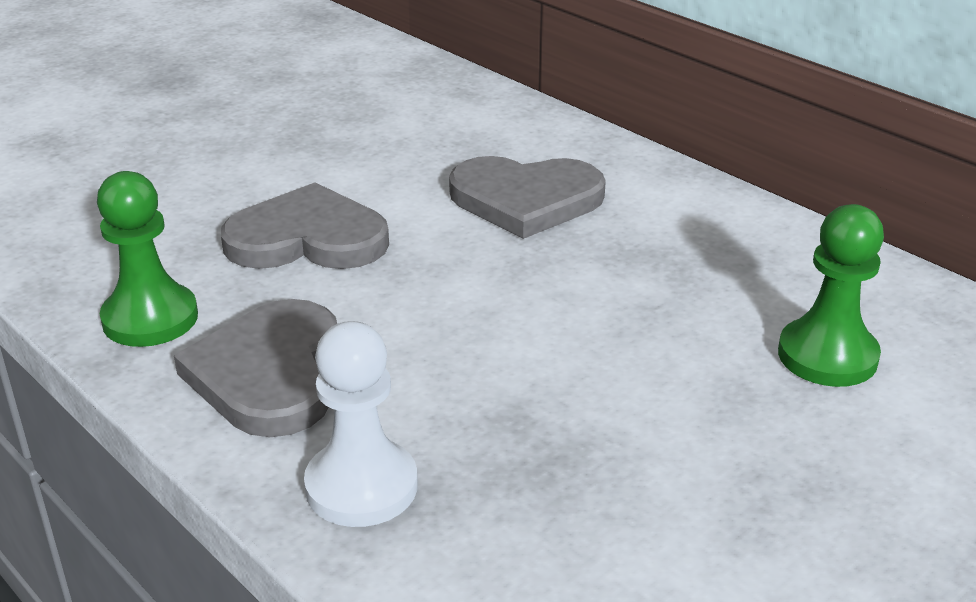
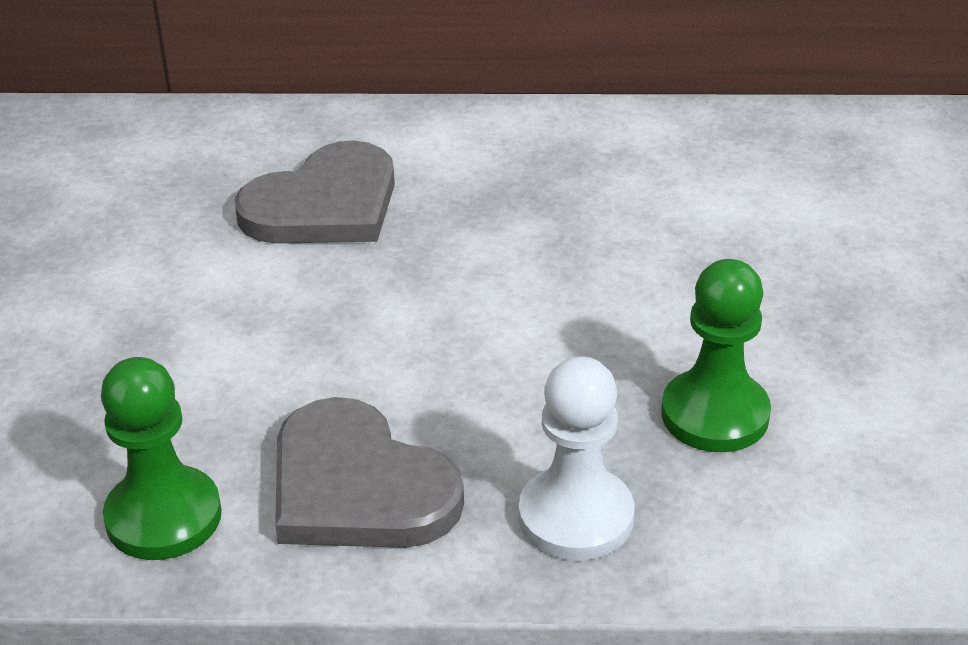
camera: 45 degrees left, 5 degrees up
(307, 238) = (186, 352): grey heart -> none
(827, 356) = (723, 207): green pawn -> green pawn (715, 414)

